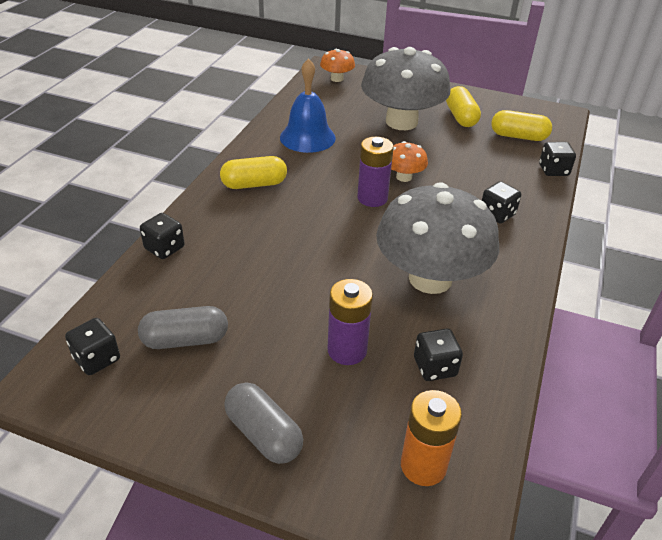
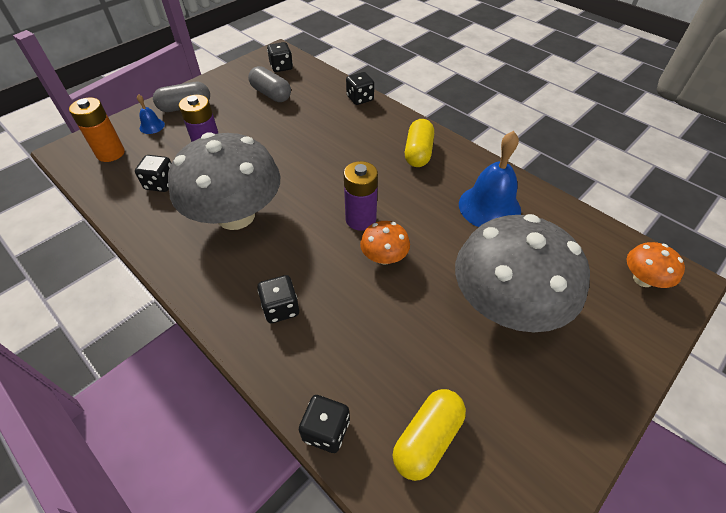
camera: 115 degrees right, 10 degrees up
(185, 340) = (271, 94): grey capsule -> grey capsule turned 60 degrees counterclockwise
(334, 451) = (152, 126): none -> blue bell
(461, 117) = (504, 386): yellow capsule -> none

